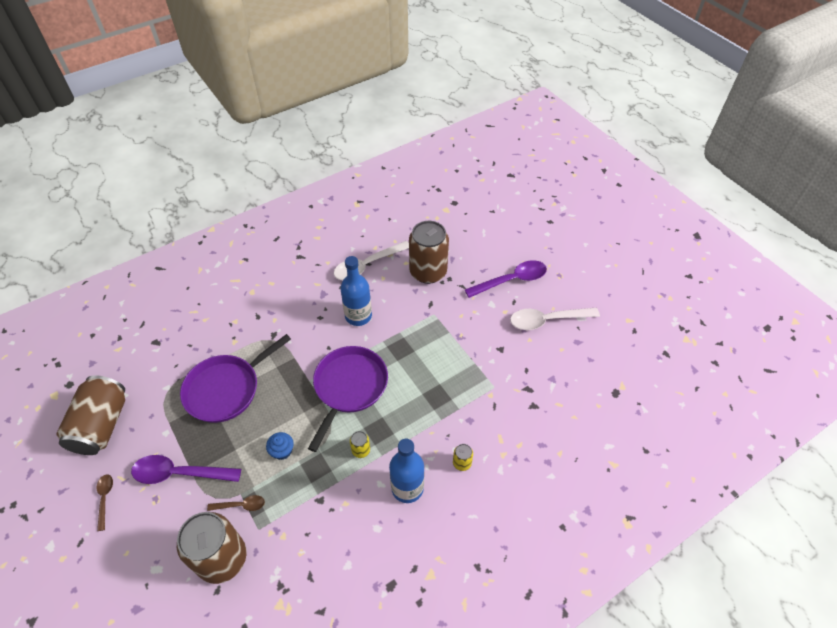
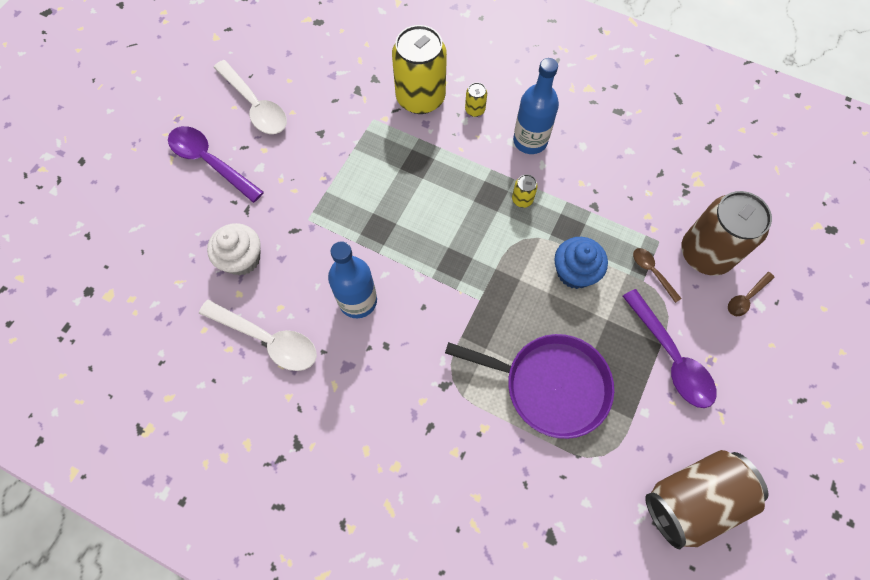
camera: 120 degrees left, 15 degrees up
(105, 499) = (751, 414): brown spoon -> brown spoon (746, 297)
(282, 451) = (575, 272): blue cupcake -> blue cupcake, size x1.57
(349, 387) = (460, 252): purple pan -> none
(428, 272) = (242, 259): brown can -> white cupcake
(496, 429) = (420, 98): none -> yellow can

